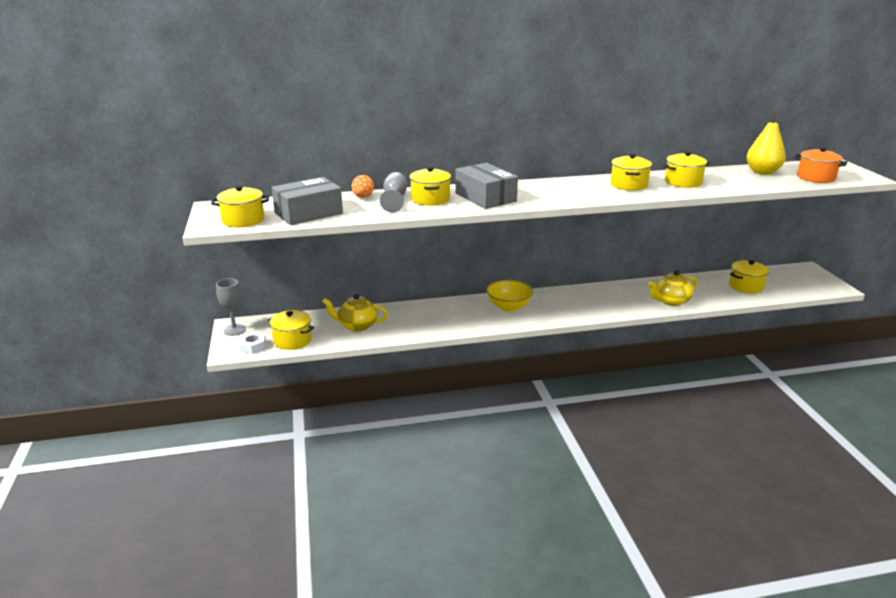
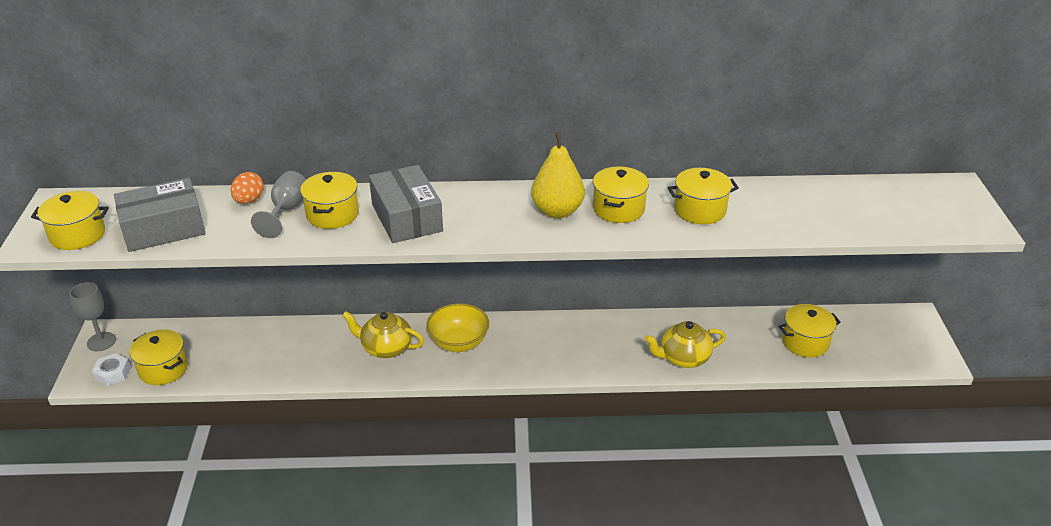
camera: 10 degrees right, 10 degrees up
(357, 326) = (251, 353): yellow teapot -> yellow teapot (386, 348)
(762, 172) = (831, 198): yellow pear -> yellow pear (557, 211)
(815, 177) = (903, 218): orange pot -> none

